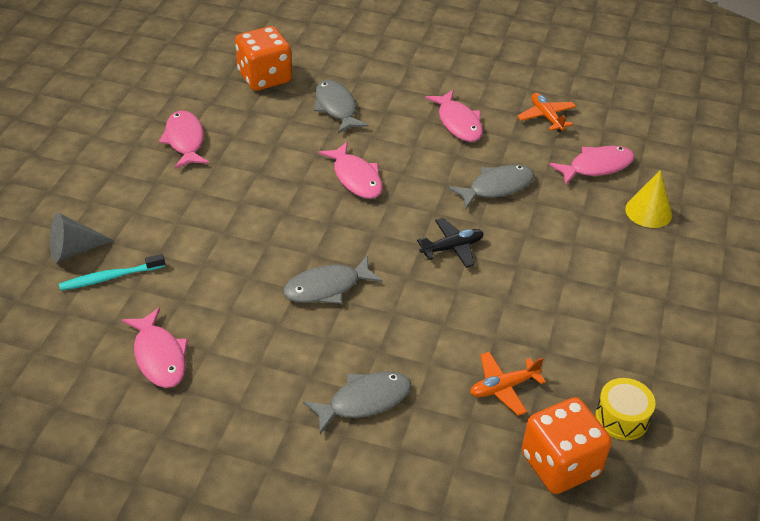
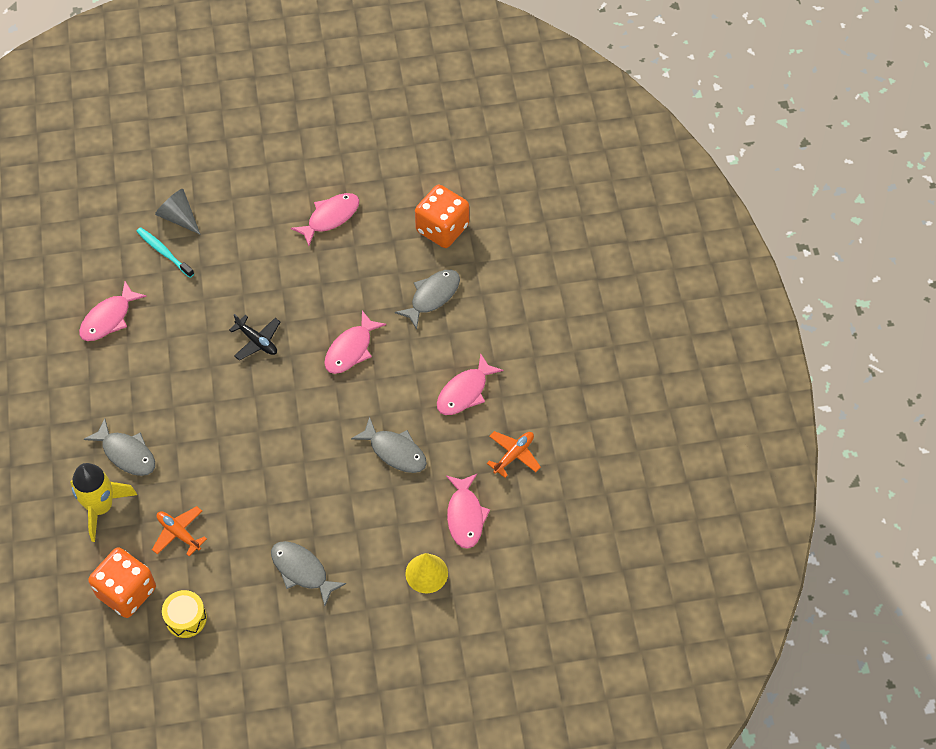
camera: 65 degrees right, 15 degrees up
(327, 288) = (220, 384): grey fish -> grey fish (302, 571)
(426, 451) = (101, 507): none -> yellow rocket
(452, 248) = (305, 447): black plane -> black plane (257, 341)
(596, 166) = (465, 516): pink fish -> pink fish turned 45 degrees clockwise

